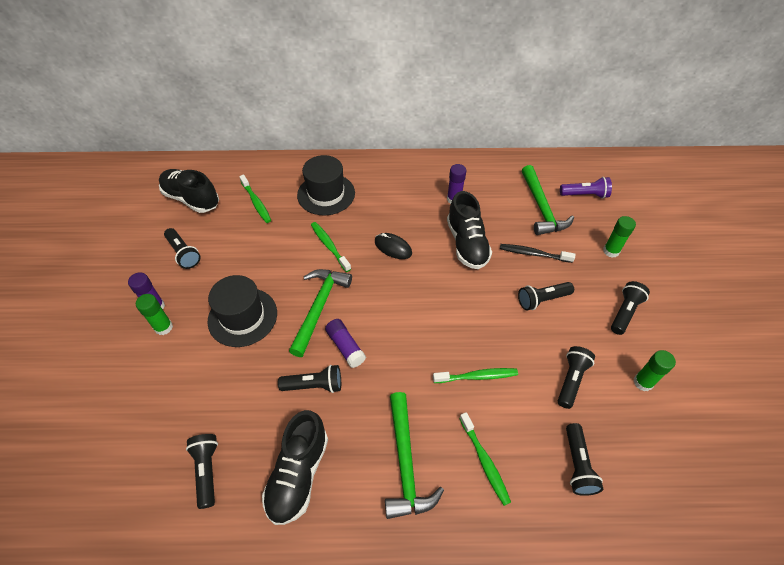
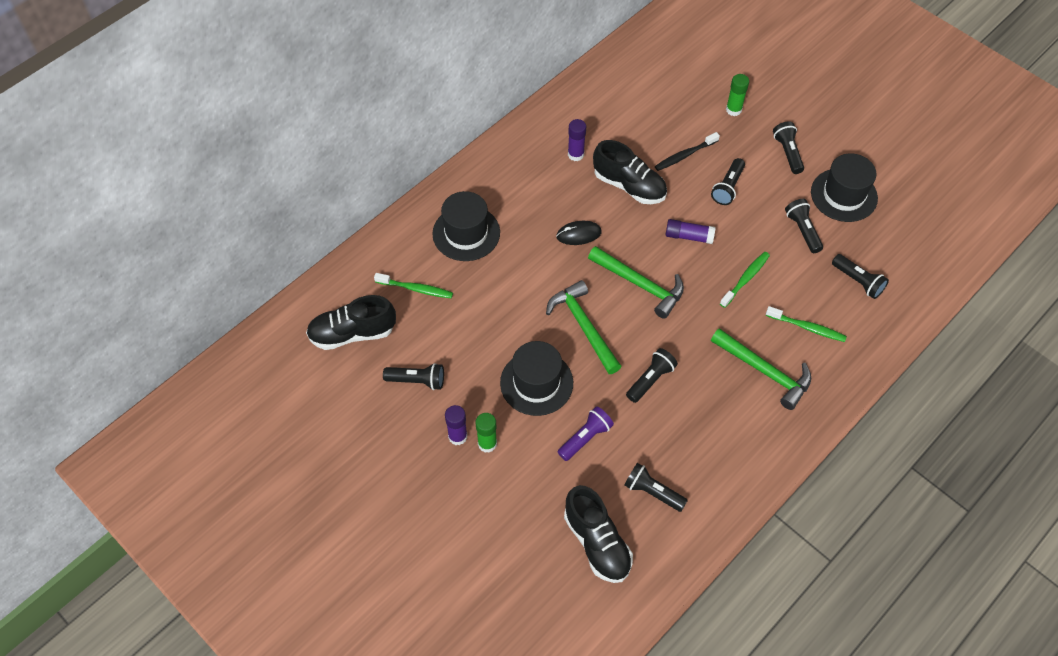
camera: 45 degrees left, 5 degrees up
(298, 474) = (711, 439): black shoe -> black shoe (597, 543)
(329, 246) = (529, 274): green toothbrush -> none
(345, 346) = (638, 336): purple glue stick -> purple glue stick (688, 236)
(541, 208) = (649, 110): green hammer -> green hammer (640, 284)
(585, 195) = (668, 73): purple flashlight -> purple flashlight (585, 438)
(643, 382) = (844, 195): green glue stick -> black hat

